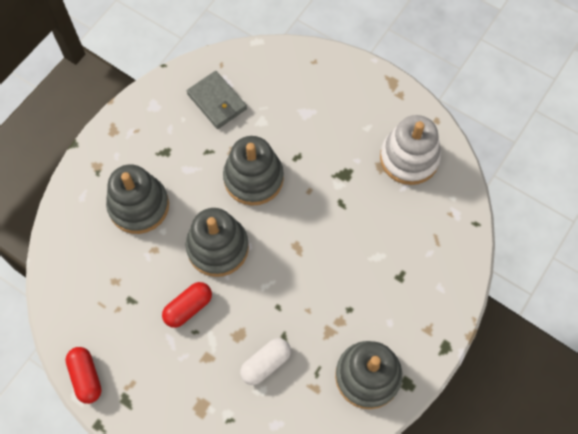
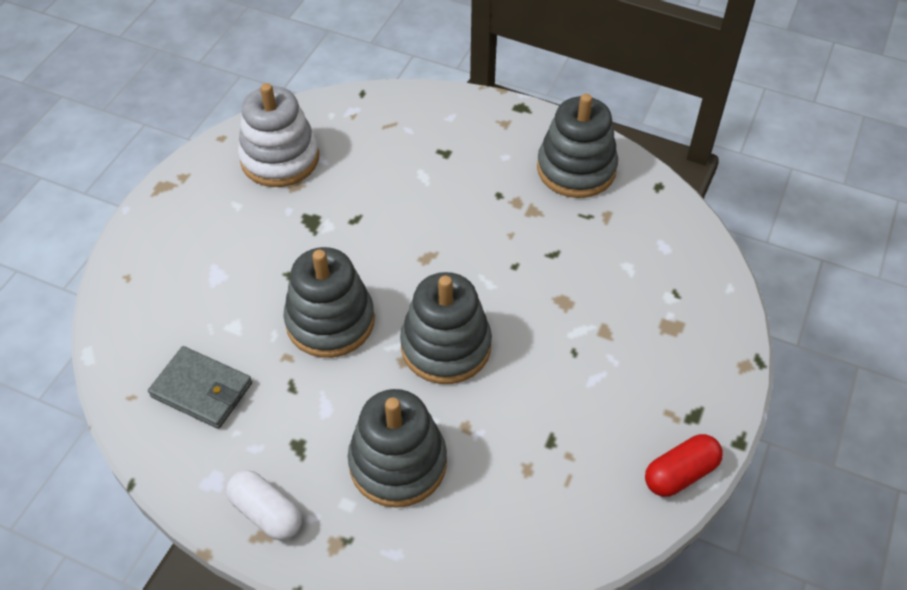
camera: 100 degrees left, 15 degrees down
(188, 307) = (543, 365): red capsule -> none
(217, 101) = (202, 390): grey wallet -> grey wallet turned 75 degrees clockwise
(266, 364) = (593, 267): white capsule -> white capsule (266, 513)

